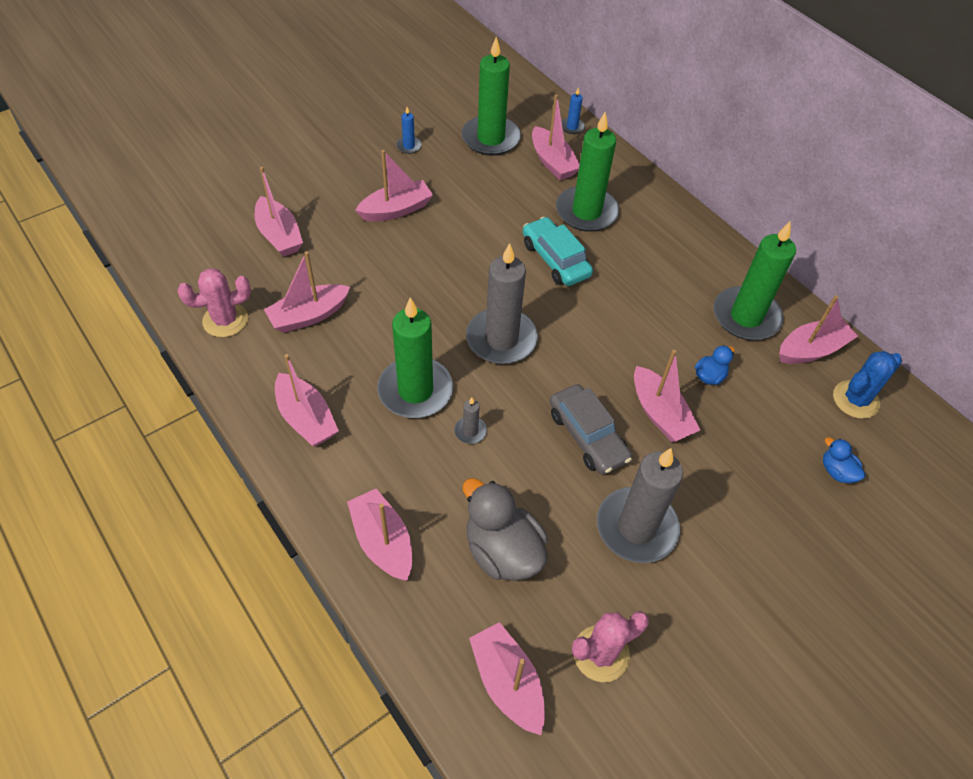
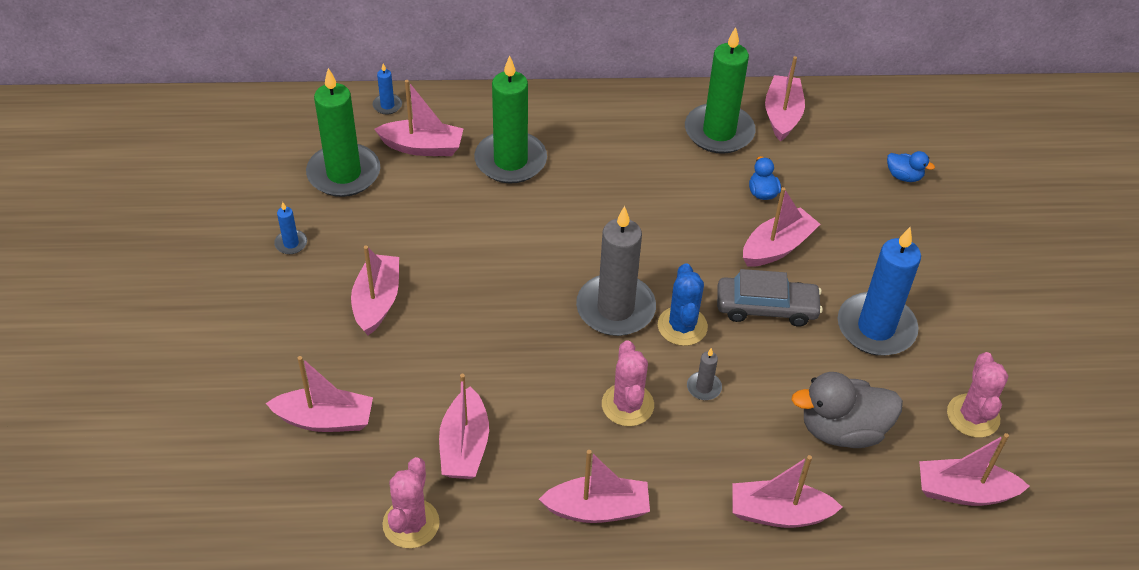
camera: 55 degrees left, 5 degrees down
(415, 390) = (627, 405): green candle -> pink cactus
(555, 259) = (551, 216): turquoise car -> none
(636, 527) = (876, 328): grey candle -> blue candle
(660, 413) = (777, 247): pink boat -> pink boat turned 45 degrees counterclockwise
(836, 471) = (904, 176): blue duck -> blue duck turned 150 degrees counterclockwise
(855, 400) = (848, 122): blue cactus -> blue cactus (682, 326)

